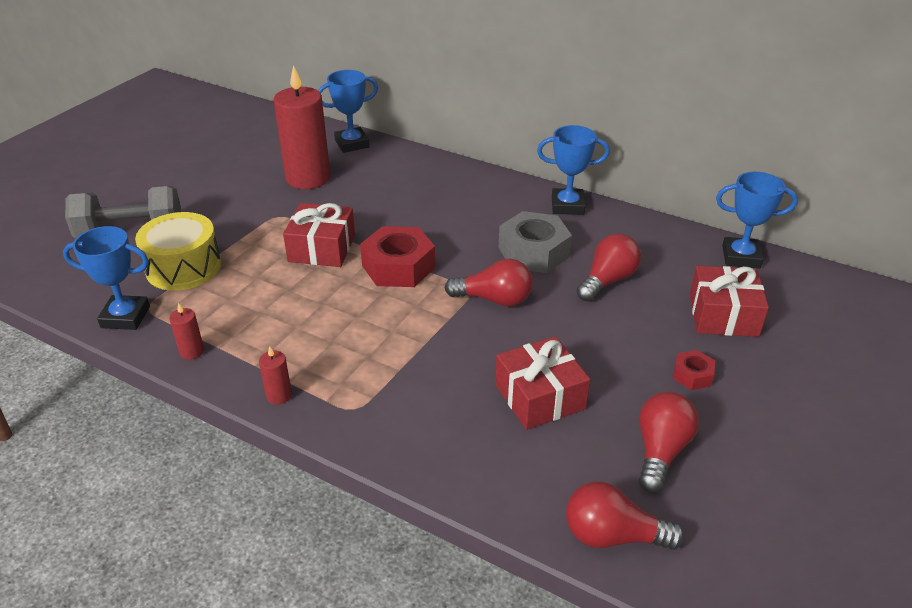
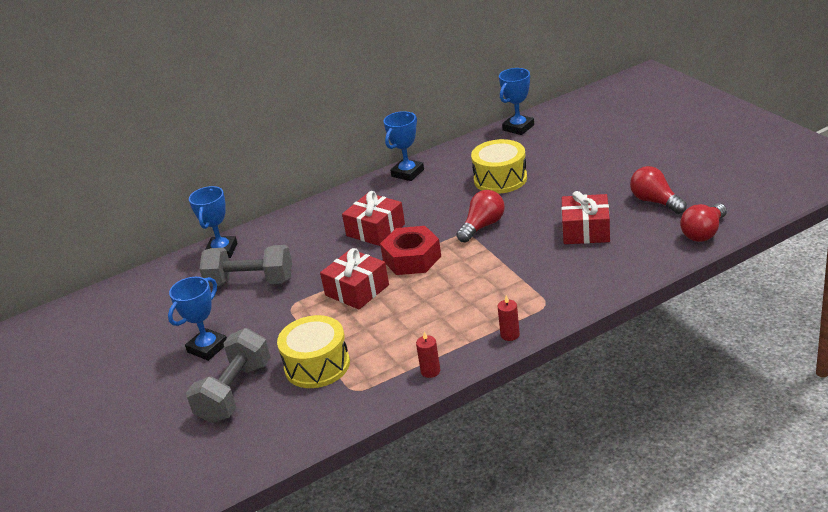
camera: 55 degrees left, 5 degrees down
(125, 317) = (358, 404): blue trophy -> blue trophy (207, 348)
(308, 178) = (250, 282): red candle -> grey dumbbell
(533, 252) = (446, 199): grey nut -> none
(607, 280) = (500, 179): red light bulb -> yellow drum
(692, 375) = (605, 174): red nut -> none
(723, 315) = (564, 149): red gift -> red gift (375, 230)

